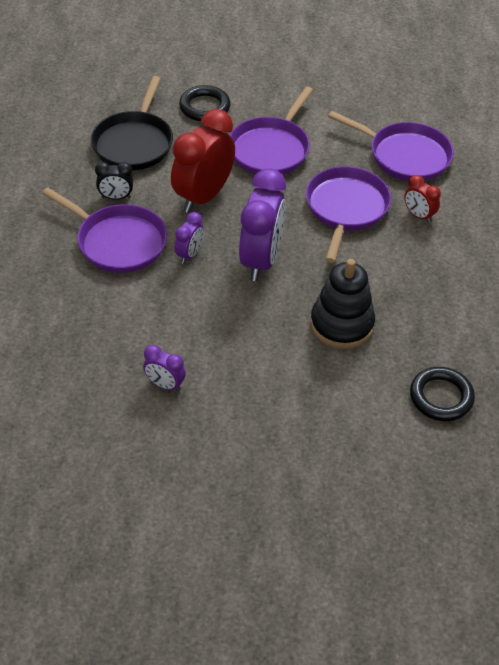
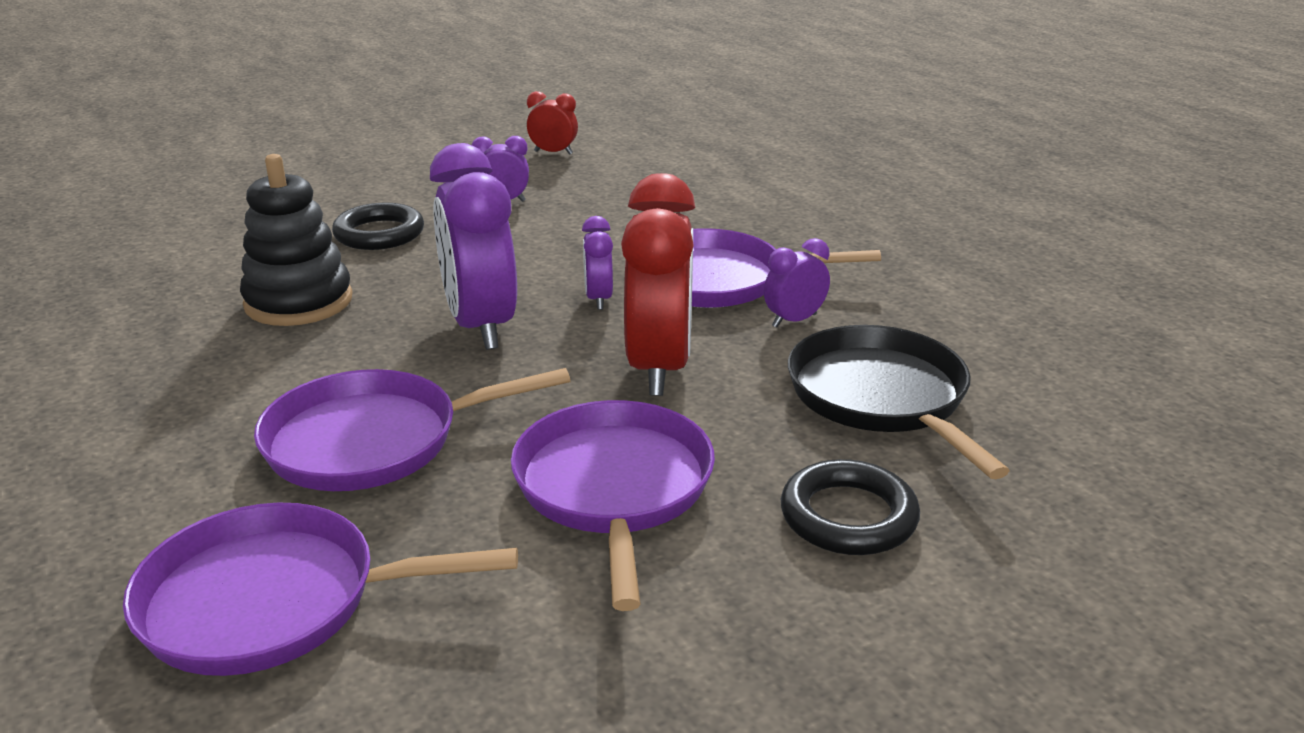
camera: 150 degrees right, 20 degrees down
(116, 197) = (794, 320): black clock -> purple clock
(346, 208) = (372, 441): purple pan -> purple pan turned 90 degrees clockwise
(418, 215) = (202, 483): red clock -> red clock (553, 153)
(441, 397) = (114, 282): black ring -> black ring (379, 234)

